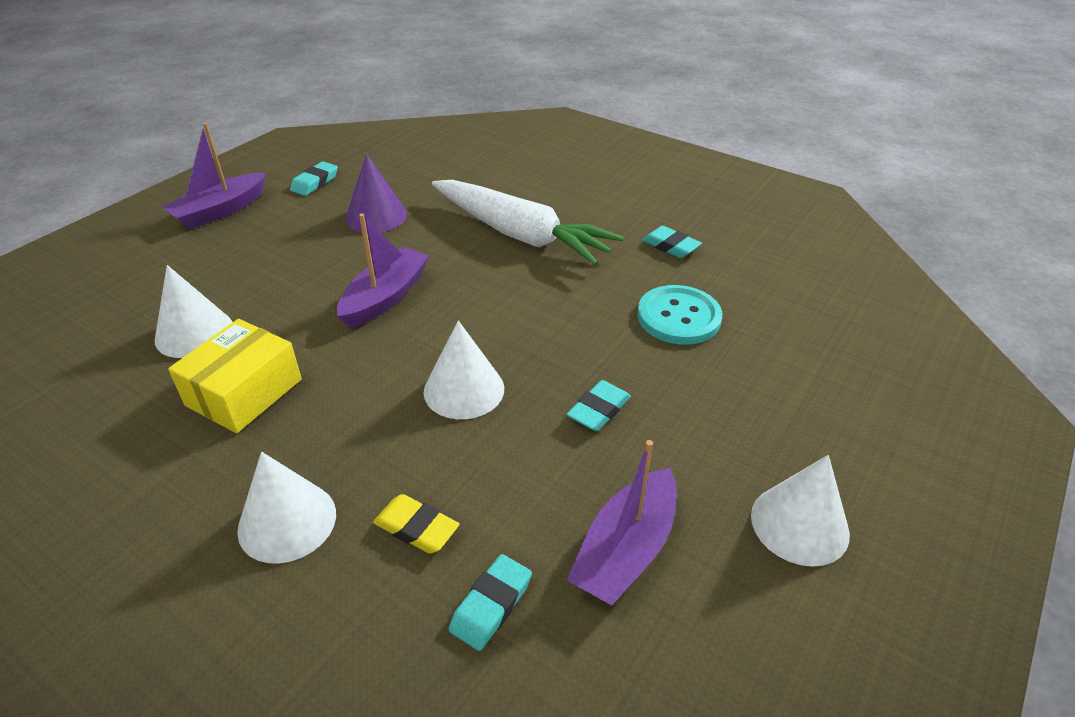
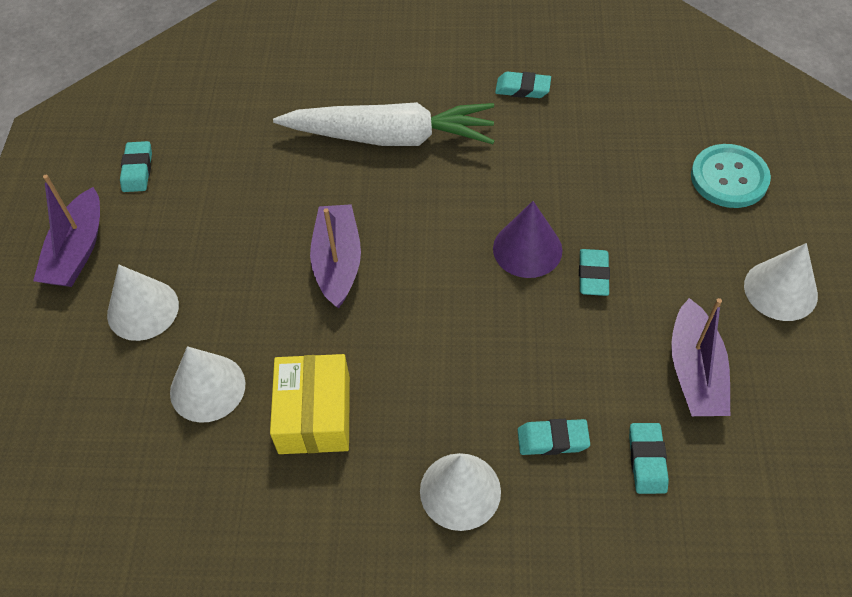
camera: 30 degrees left, 15 degrees up
(376, 216) = (240, 180): purple cone -> purple cone (527, 249)
(416, 528) = (552, 440): yellow eraser -> turquoise eraser
(464, 389) = (483, 313): white cone -> white cone (143, 309)
(678, 317) = (583, 159): turquoise button -> turquoise button (729, 178)

